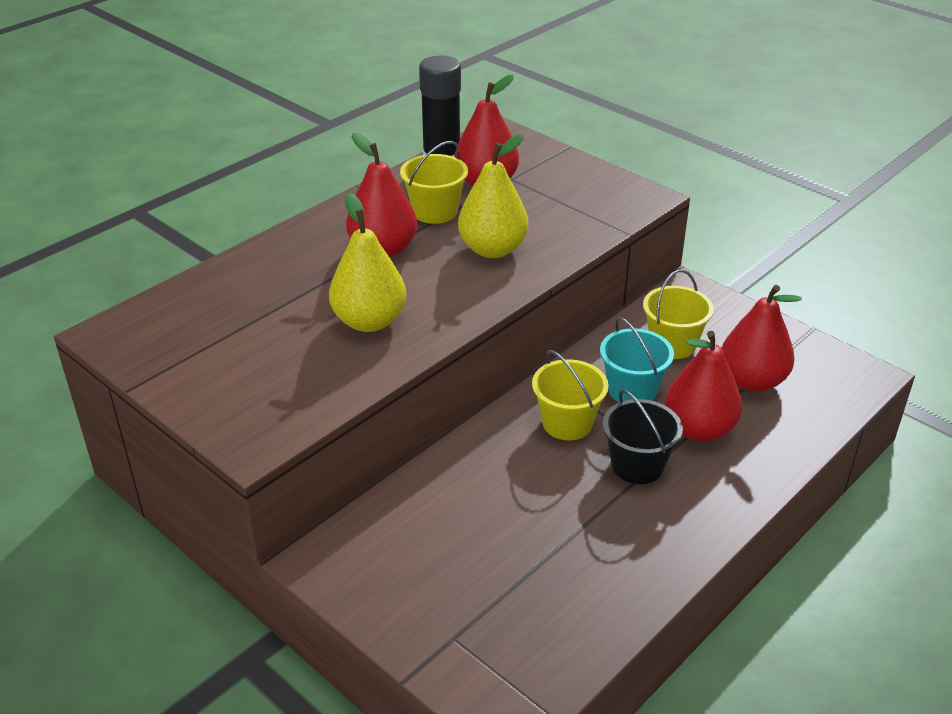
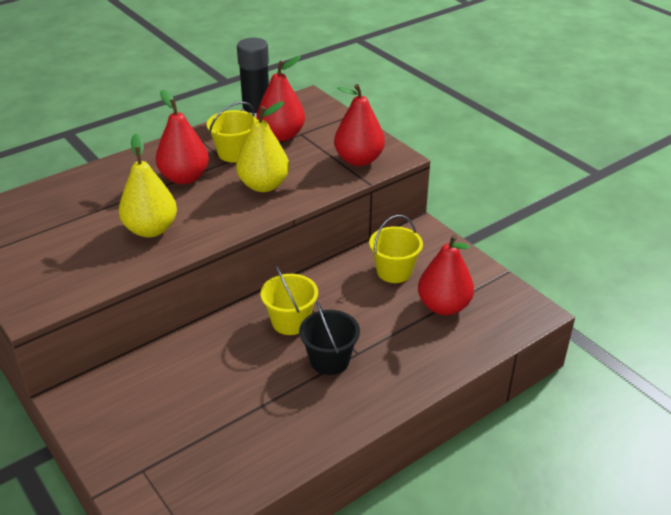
camera: 10 degrees right, 0 degrees up
(632, 390) = (349, 303): turquoise bucket -> none
(698, 429) = (387, 338): red pear -> red pear (359, 160)

